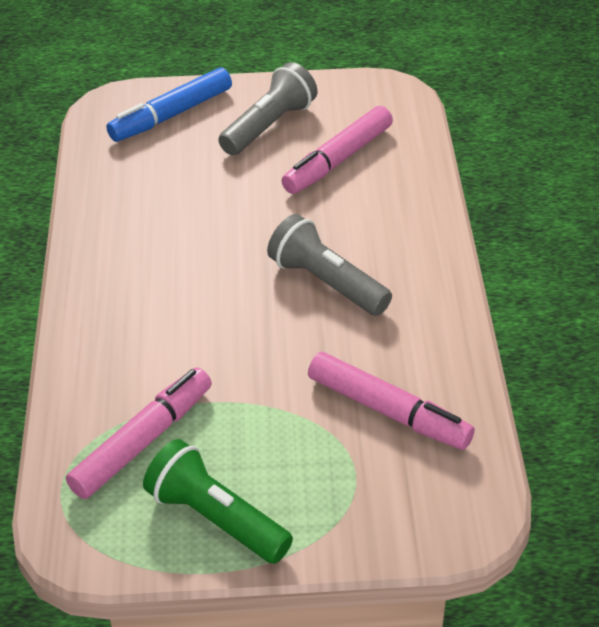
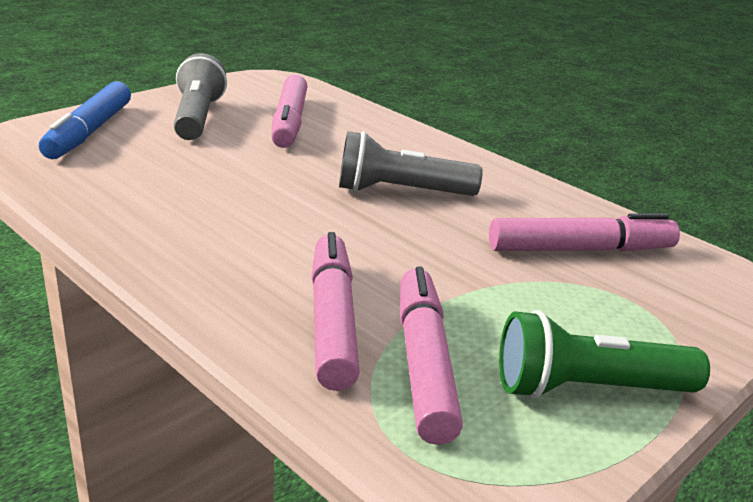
camera: 45 degrees left, 15 degrees down
(130, 379) = (332, 321): none -> pink marker

